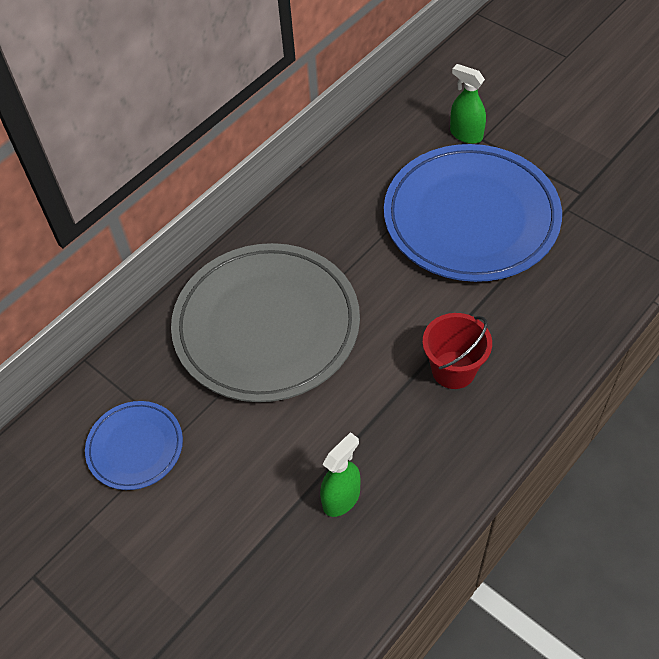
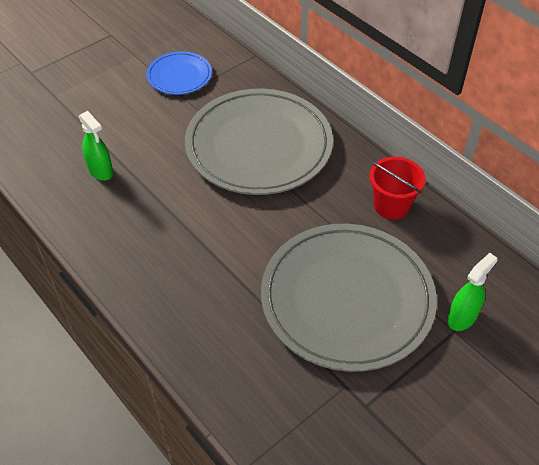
camera: 95 degrees right, 5 degrees down
(453, 370) = (183, 254): red bucket -> red bucket (391, 205)
(471, 217) = (347, 299): blue plate -> grey plate

